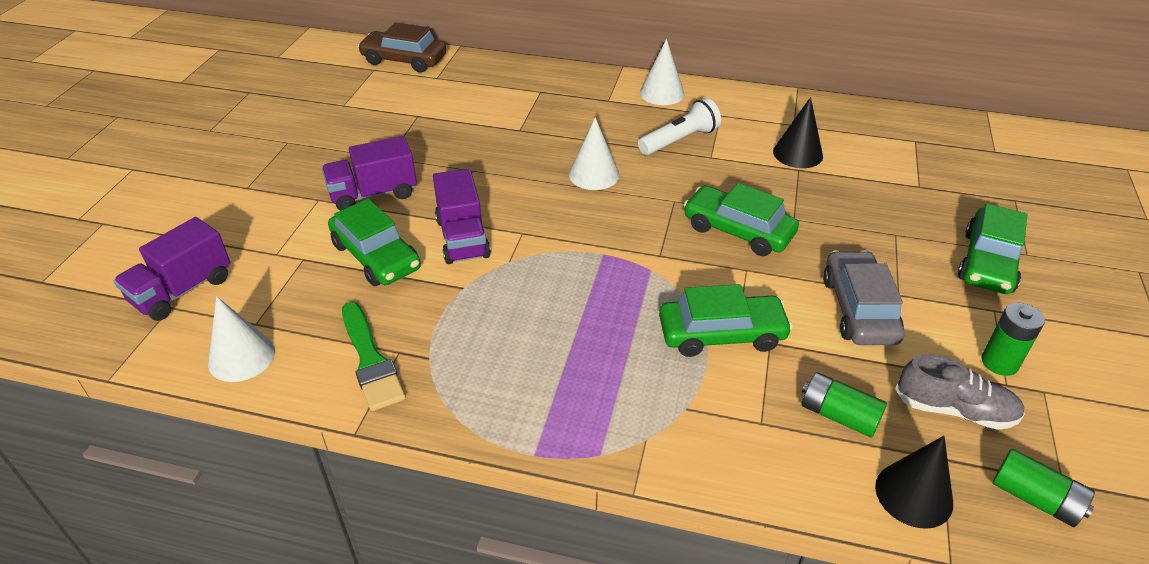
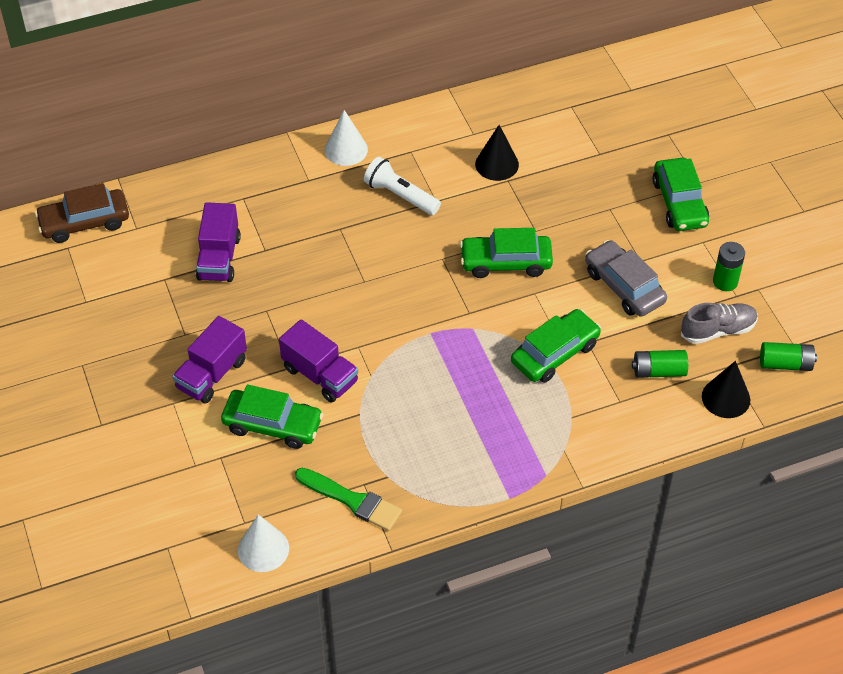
camera: 35 degrees left, 10 degrees up
(182, 290) = (161, 531): purple truck -> purple truck (219, 258)
(594, 174) = (363, 265): white cone -> none
(680, 140) = (400, 195): white flashlight -> white flashlight turned 75 degrees counterclockwise

